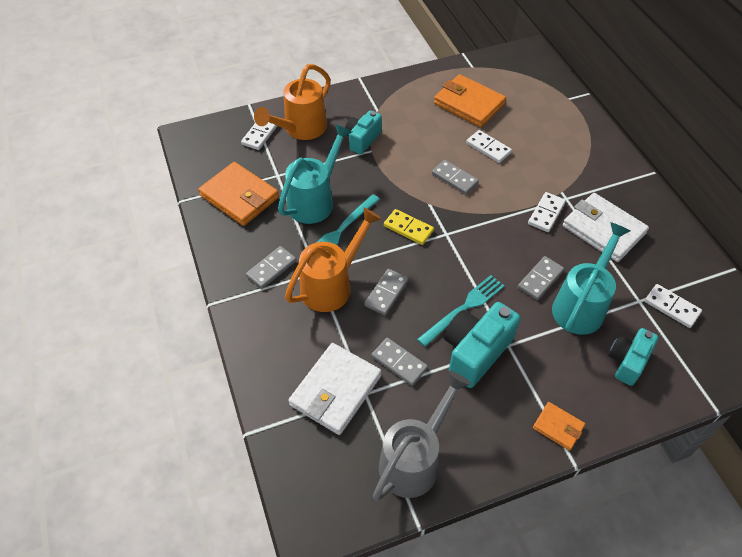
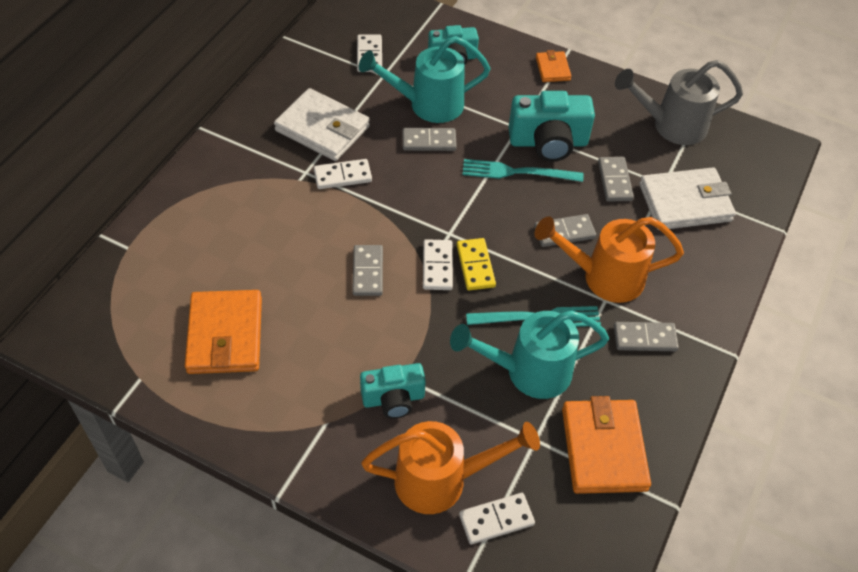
camera: 135 degrees left, 0 degrees up
(488, 148) = (290, 271): white domino -> white domino (437, 266)
(603, 230) = (322, 128): white wallet -> white wallet turned 60 degrees counterclockwise

